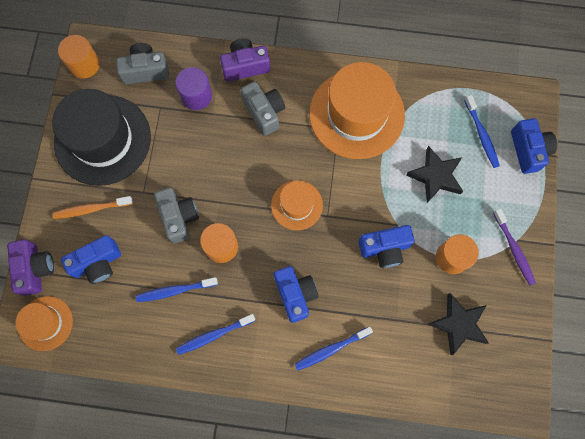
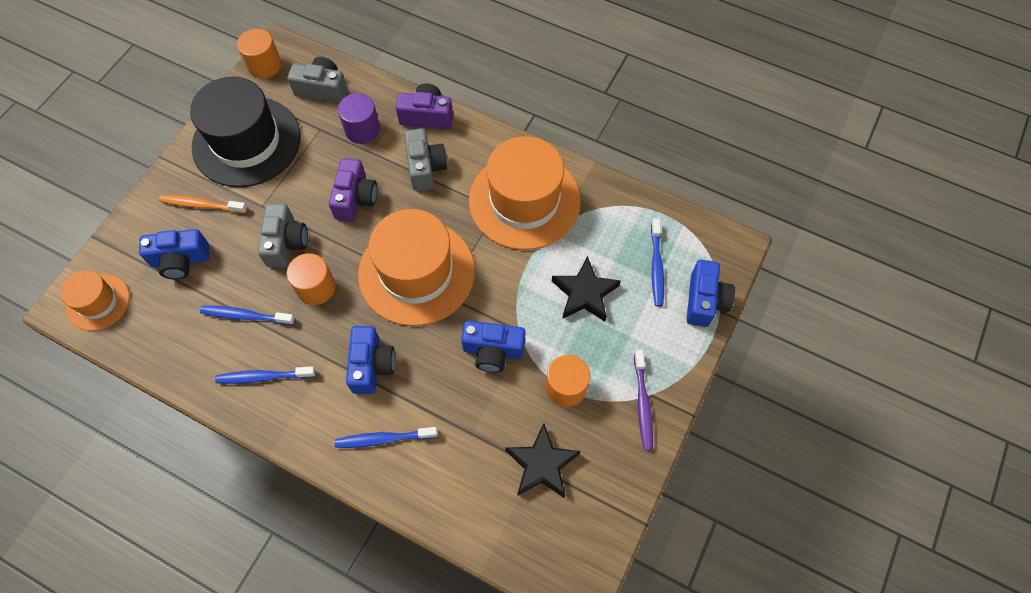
camera: 20 degrees right, 10 degrees down
(35, 269) = (116, 244): purple camera -> purple camera (355, 198)
(297, 205) = (416, 272): orange hat -> orange hat, size x1.91

